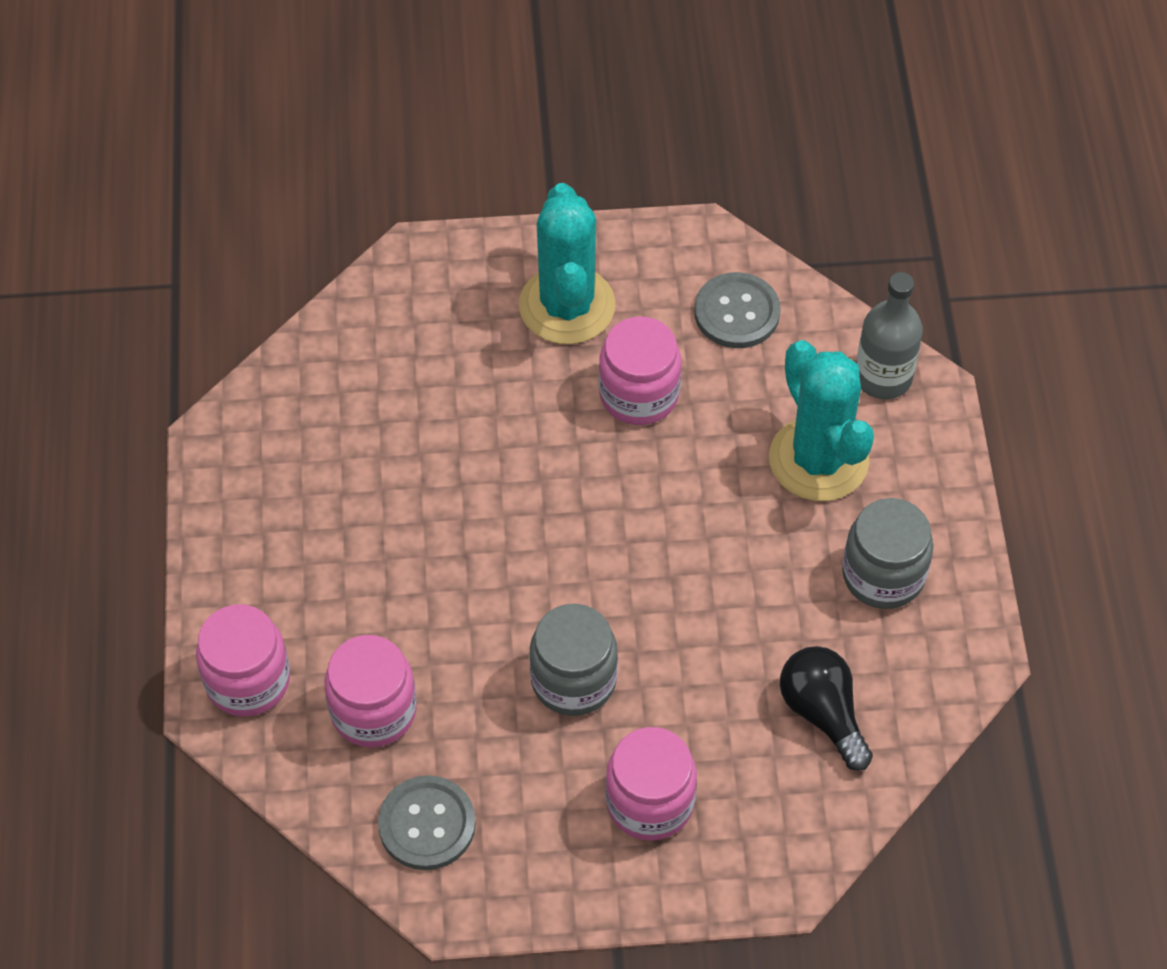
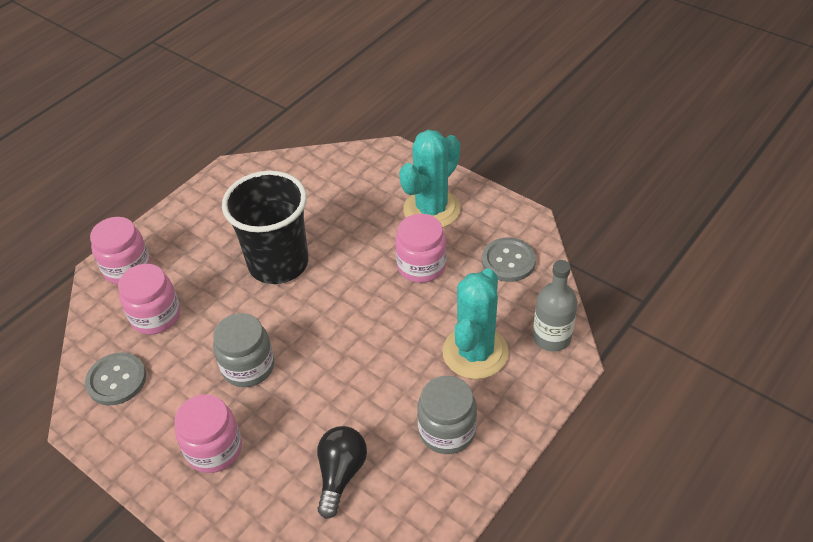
camera: 45 degrees right, 10 degrees down
(451, 523) = (278, 263): none -> black cup

